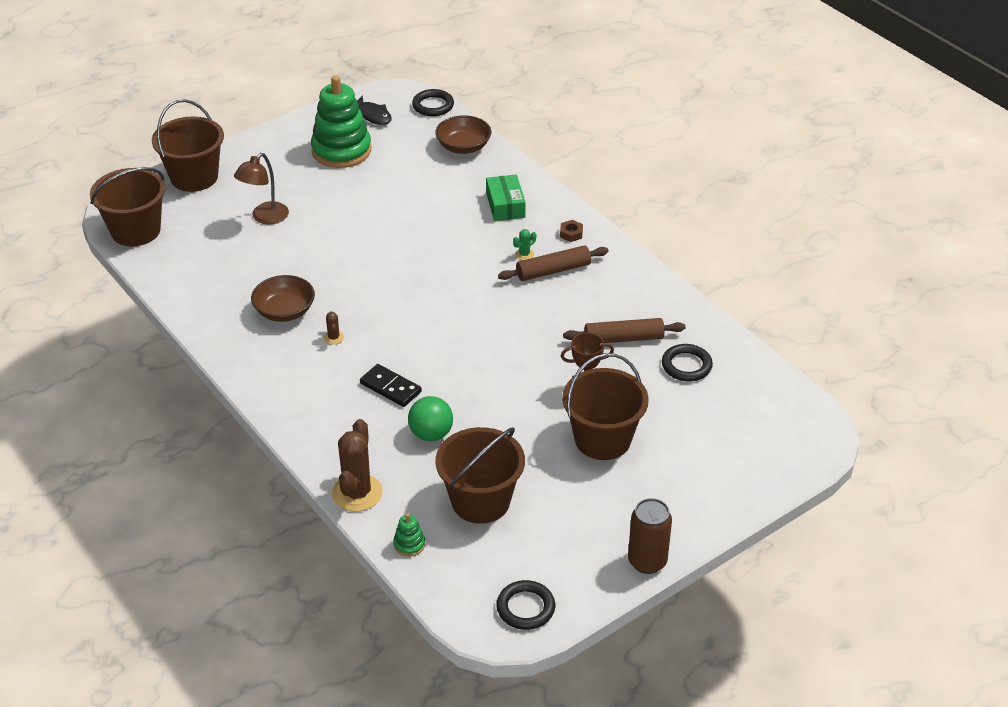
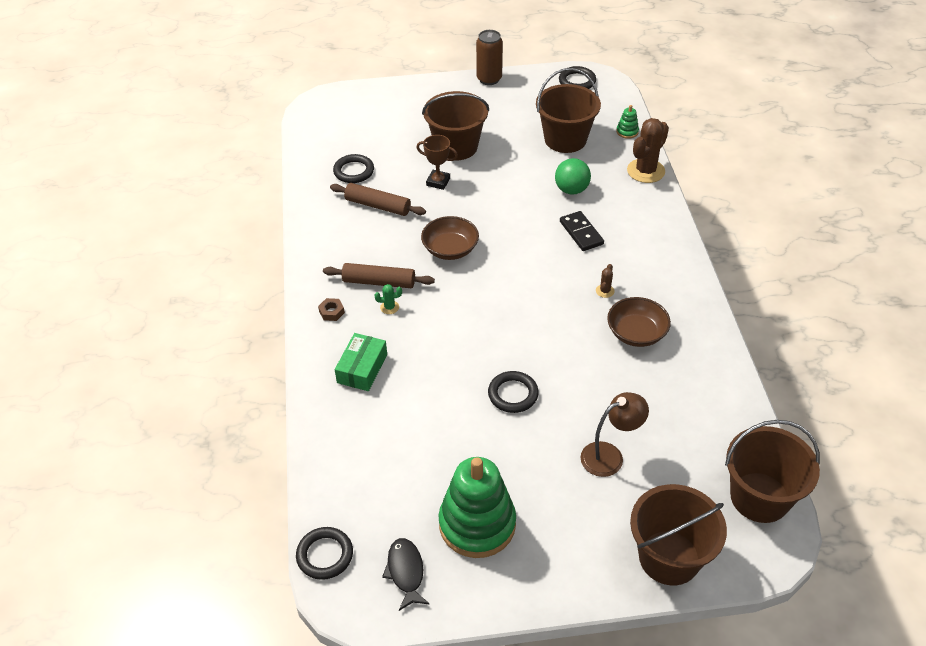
camera: 150 degrees left, 5 degrees up
(367, 230) = (513, 394): none -> black ring
(463, 146) = (341, 468): brown bowl -> brown bowl (450, 249)

